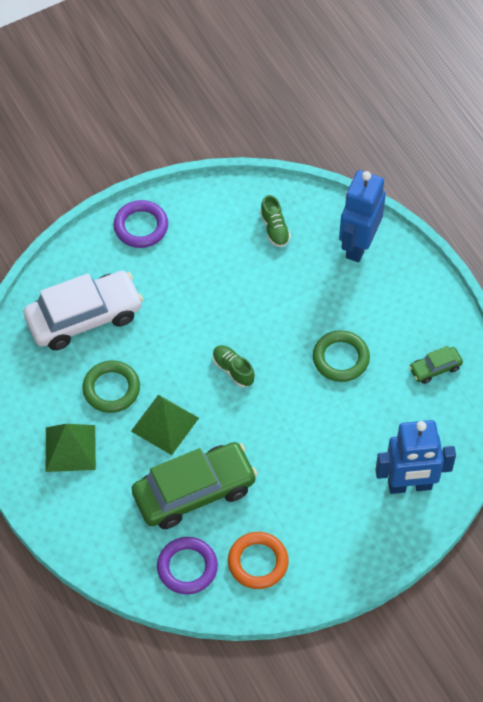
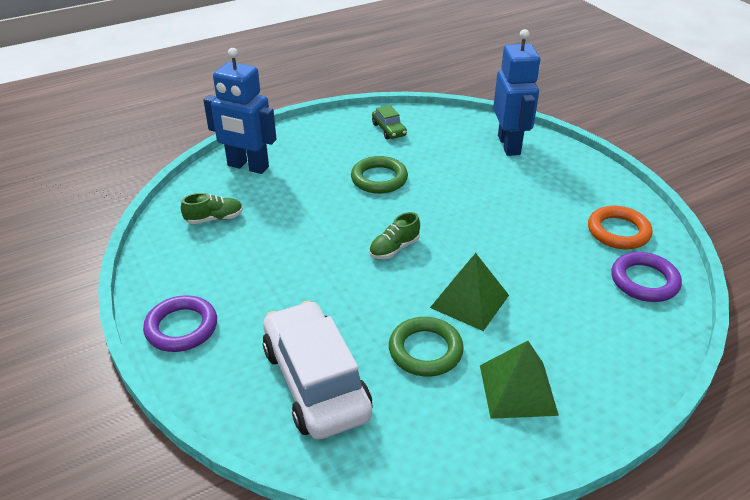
camera: 90 degrees left, 20 degrees down
(194, 491) = (551, 276): green car -> none

